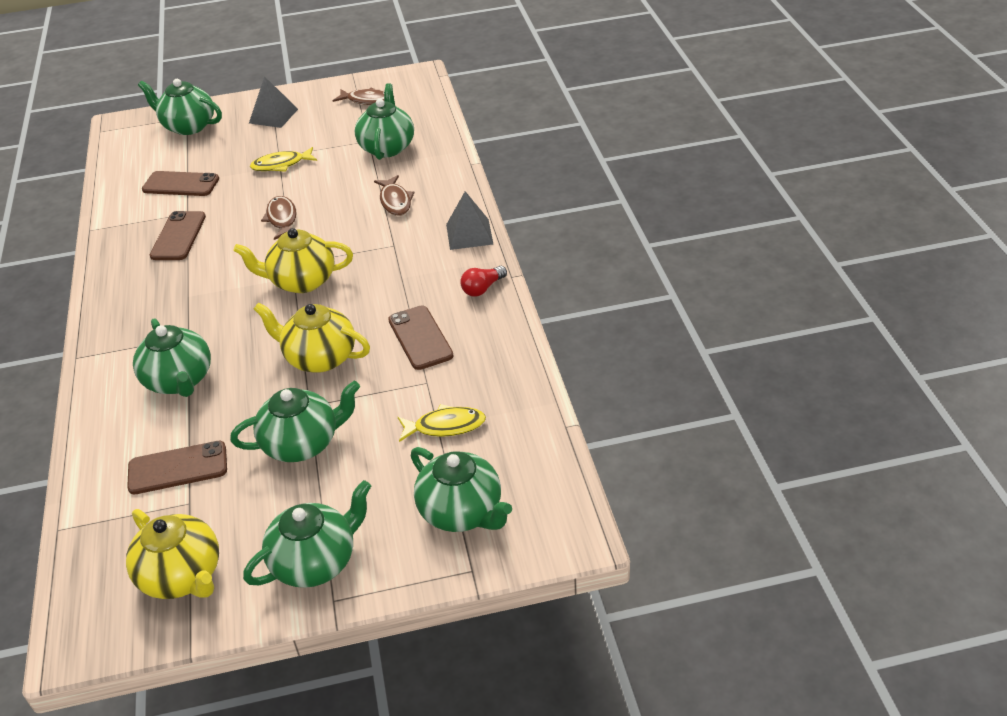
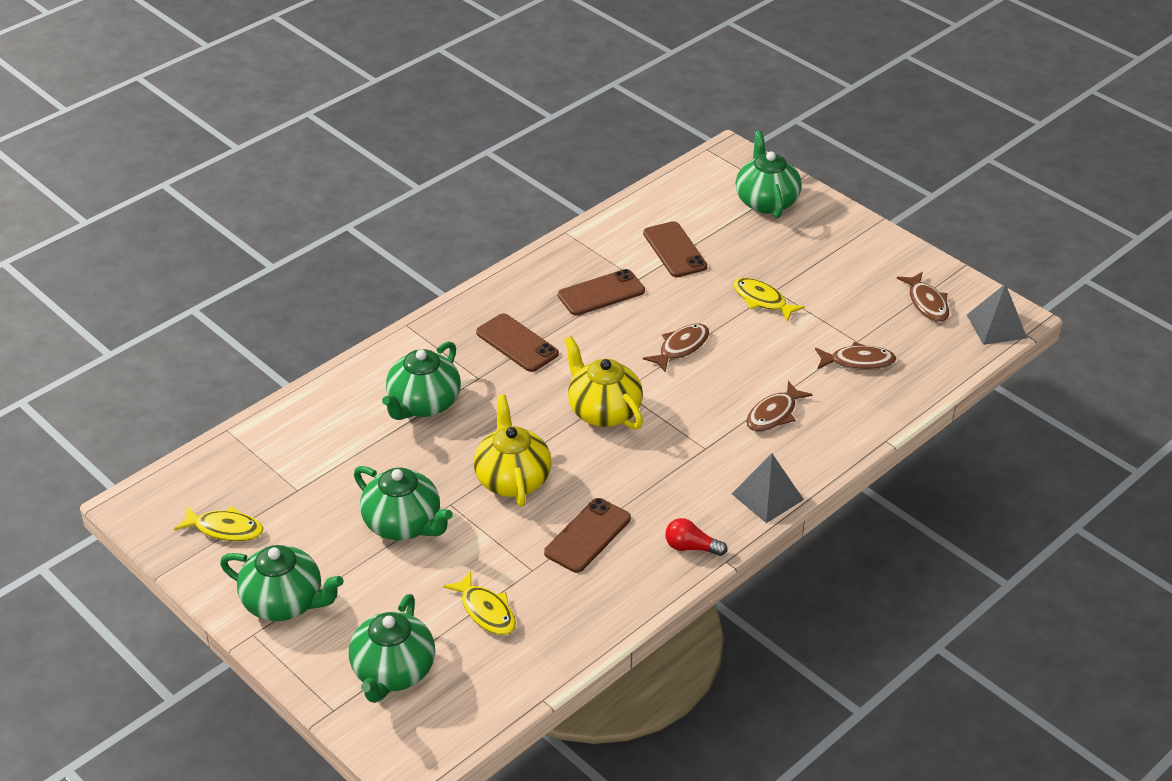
camera: 55 degrees right, 0 degrees up
(178, 468) = (328, 461): brown phone -> brown phone (517, 343)
(182, 576) = (225, 529): yellow teapot -> yellow fish
(273, 116) = (836, 249): grey pyramid -> grey pyramid (996, 326)
(387, 147) = (858, 361): green teapot -> brown fish

